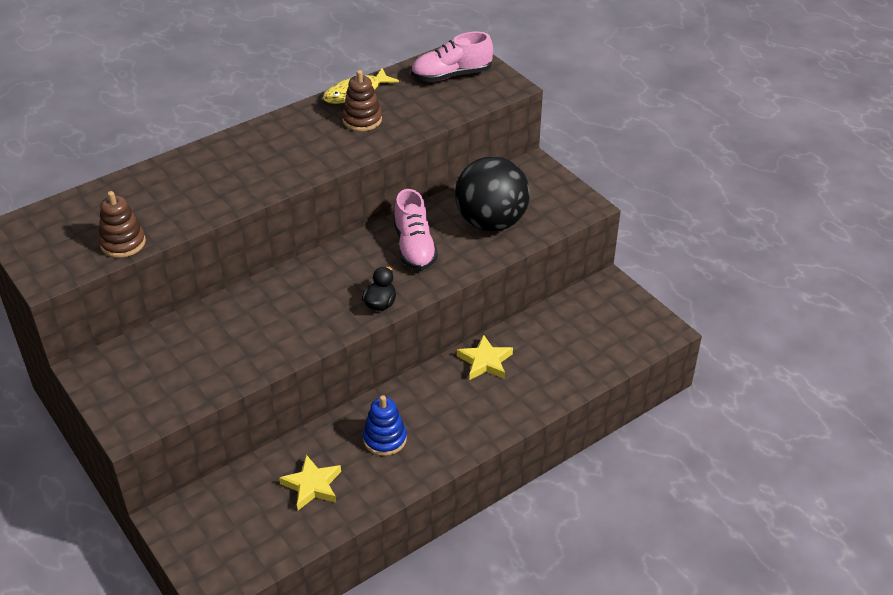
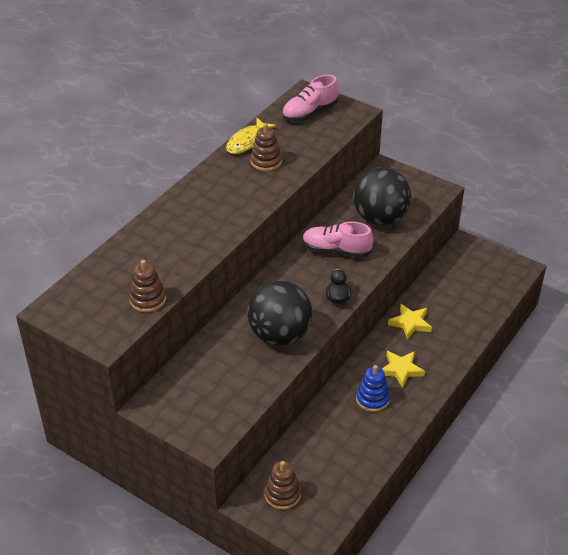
camera: 20 degrees left, 0 degrees up
(211, 520) = (282, 494): none -> brown stacking toy
(285, 329) = (279, 335): none -> black ball
(312, 485) = (340, 447): yellow star -> yellow star (401, 370)
(414, 247) = (336, 250): pink shoe -> pink shoe turned 135 degrees clockwise

